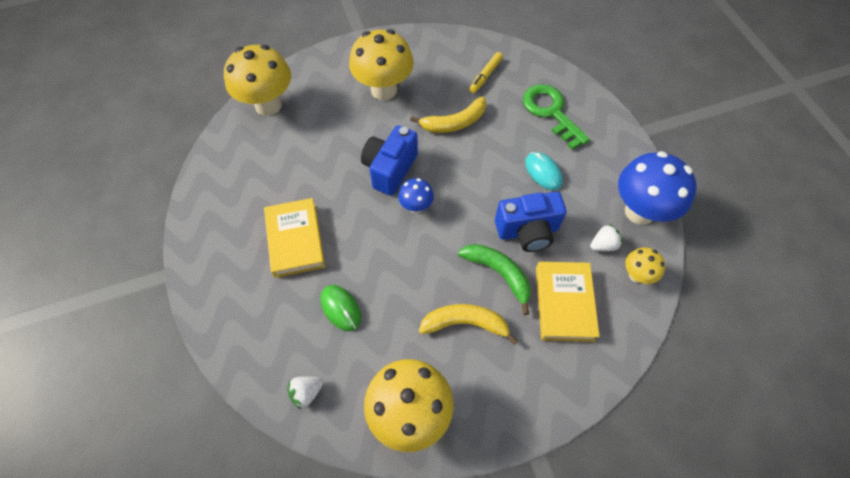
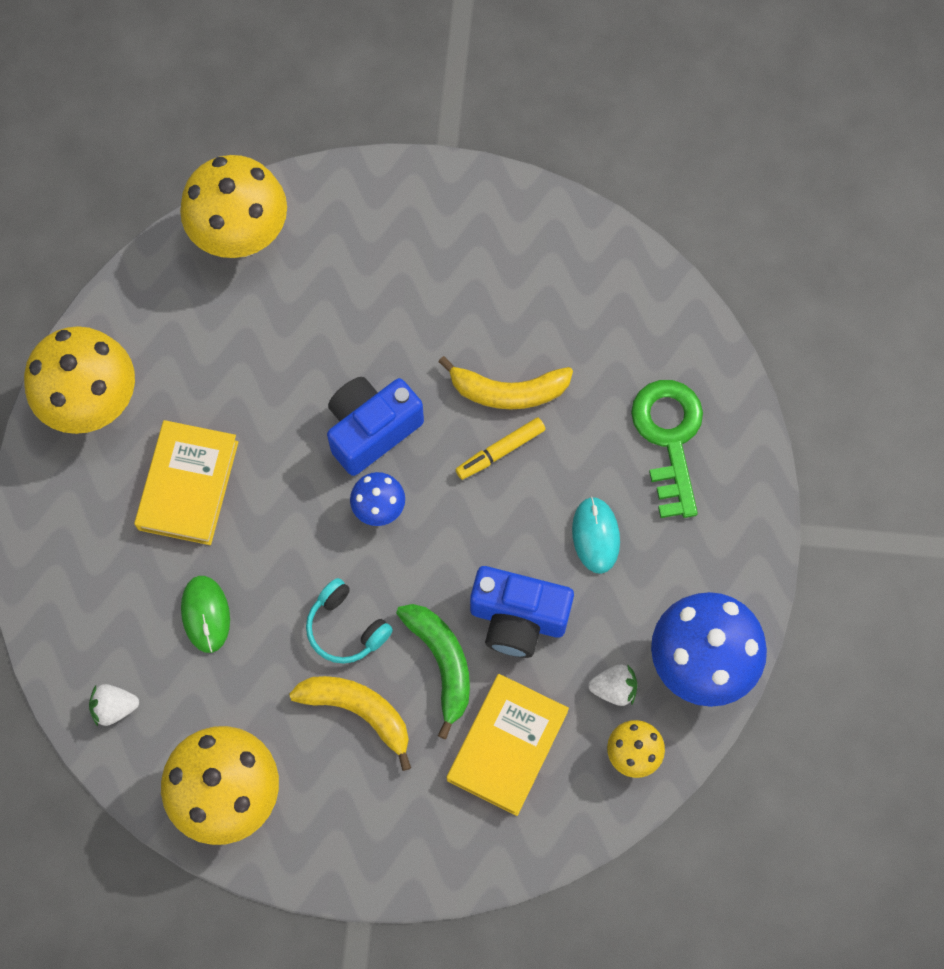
camera: 25 degrees right, 10 degrees up
(384, 90) = (429, 284): yellow mushroom -> yellow mushroom (93, 404)
(431, 279) = (346, 628): none -> turquoise headphones
(485, 76) = (603, 325): yellow marker -> yellow marker (500, 451)

